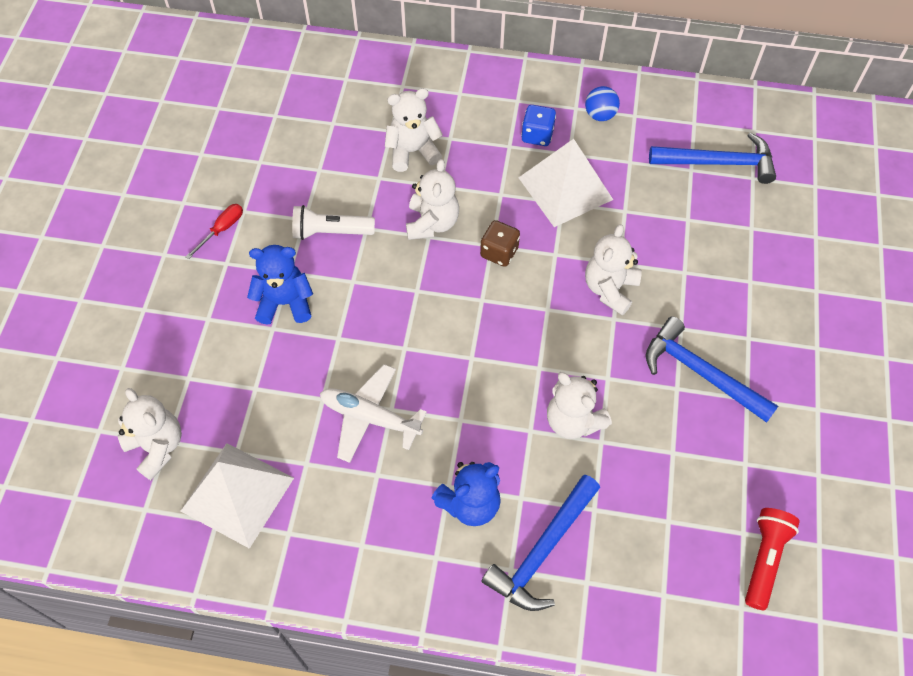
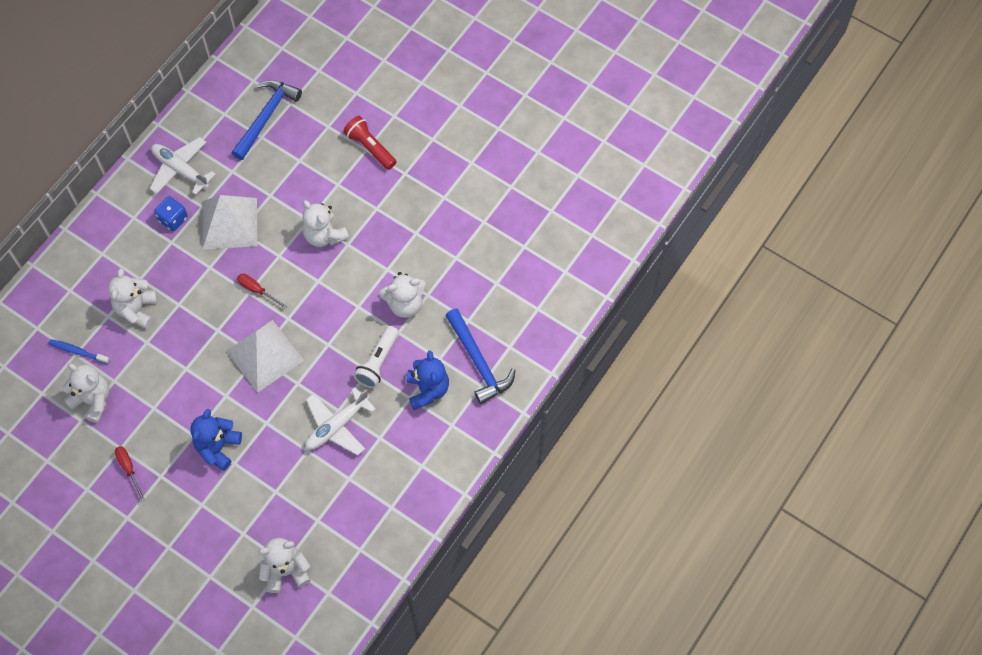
camera: 65 degrees left, 5 degrees up
(237, 494) = (348, 529): white pyramid -> white pyramid (265, 355)
(330, 232) = (175, 394): white flashlight -> white flashlight (378, 362)
(336, 124) = (78, 352): none -> blue toothbrush
(432, 223) = (207, 323): white teddy bear -> white teddy bear (93, 400)
(499, 252) = (257, 290): brown dice -> red screwdriver
(600, 115) = (180, 169): blue ball -> white plane
(700, 373) = (413, 214): blue hammer -> none
(764, 559) = (544, 244): red flashlight -> red flashlight (370, 148)

